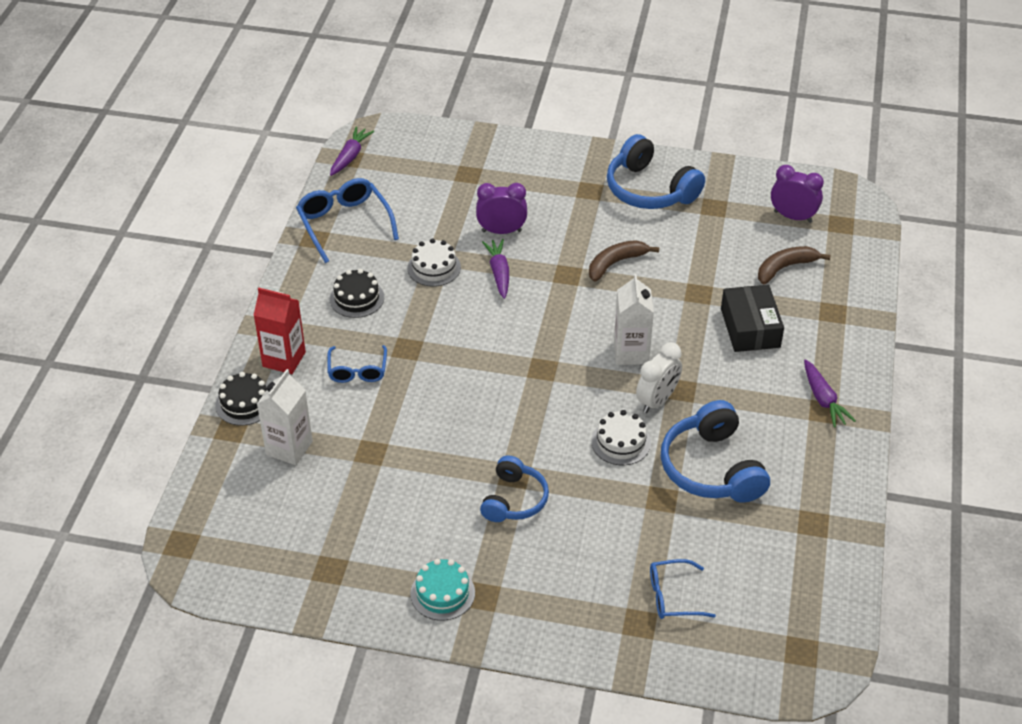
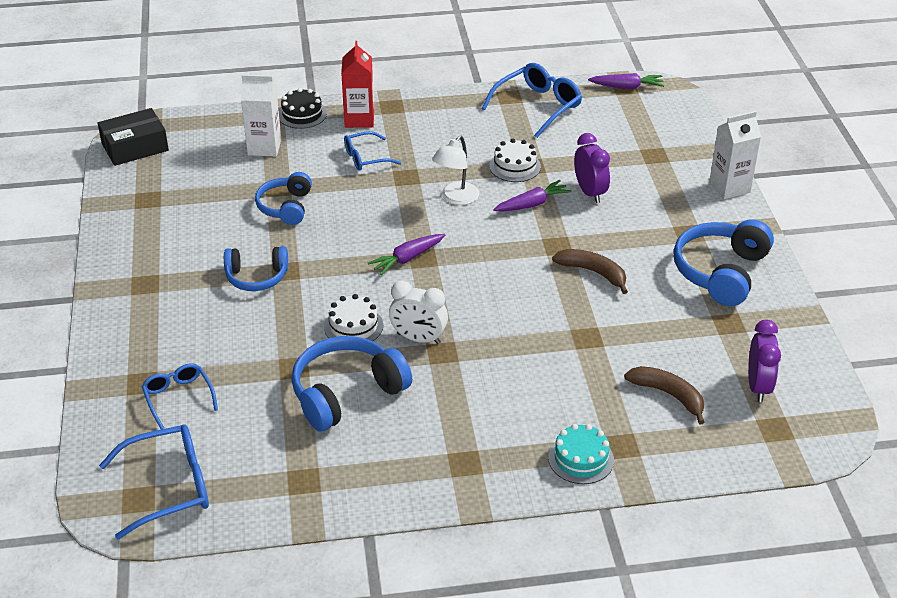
camera: 70 degrees right, 5 degrees down
(357, 298) = (450, 136): black cake -> none
(408, 452) = (286, 207): none -> blue headphones
(442, 593) = (141, 262): turquoise cake -> turquoise cake (581, 459)
(462, 322) = (456, 198): none -> white lamp
(631, 353) = (474, 308): white carton -> white carton (729, 187)
(750, 328) = (558, 384): black box -> black box (135, 147)
(793, 624) = (169, 487): none -> blue glasses
(823, 400) = (481, 460): purple carrot -> purple carrot (407, 259)

